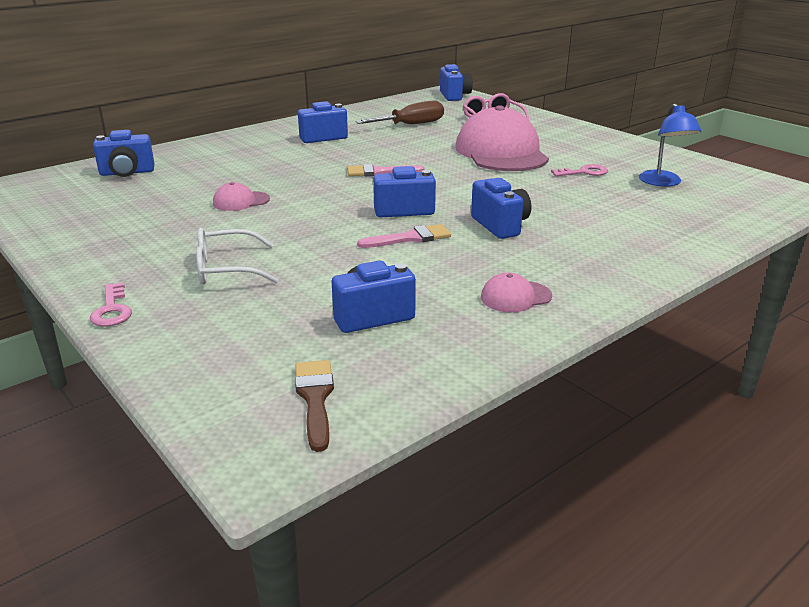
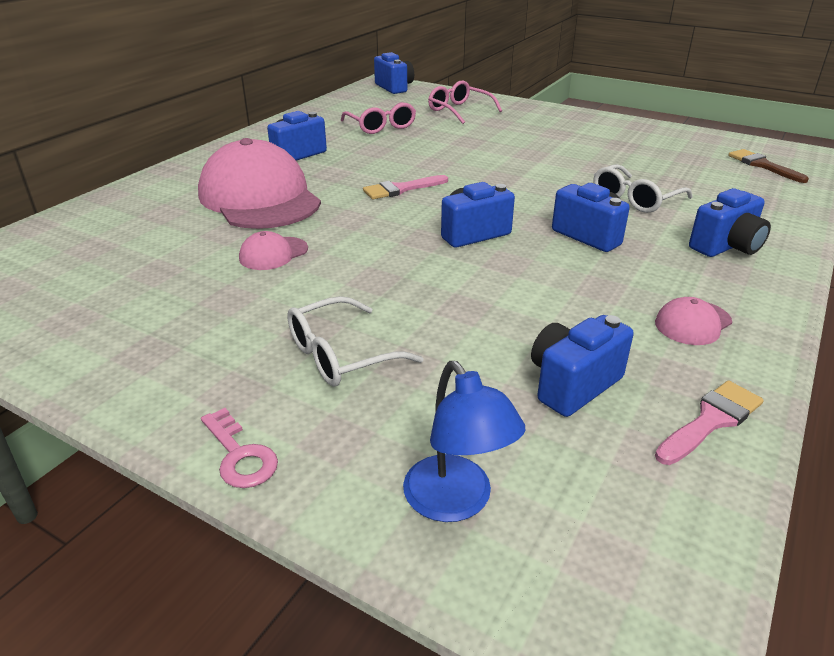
camera: 20 degrees left, 5 degrees up
(127, 173) = (86, 237): blue camera -> blue camera (726, 247)
(315, 398) = (624, 526): brown brush -> brown brush (763, 165)
(410, 238) = (514, 268): pink brush -> pink brush (711, 421)
(411, 125) = (381, 126): brown screwdriver -> pink glasses
(501, 152) = (505, 147): pink cap -> pink cap (259, 197)
(573, 205) = (635, 199): none -> white glasses
(584, 172) = (606, 159): pink key -> none
(663, 182) = (687, 160): blue lamp -> blue lamp (456, 502)

